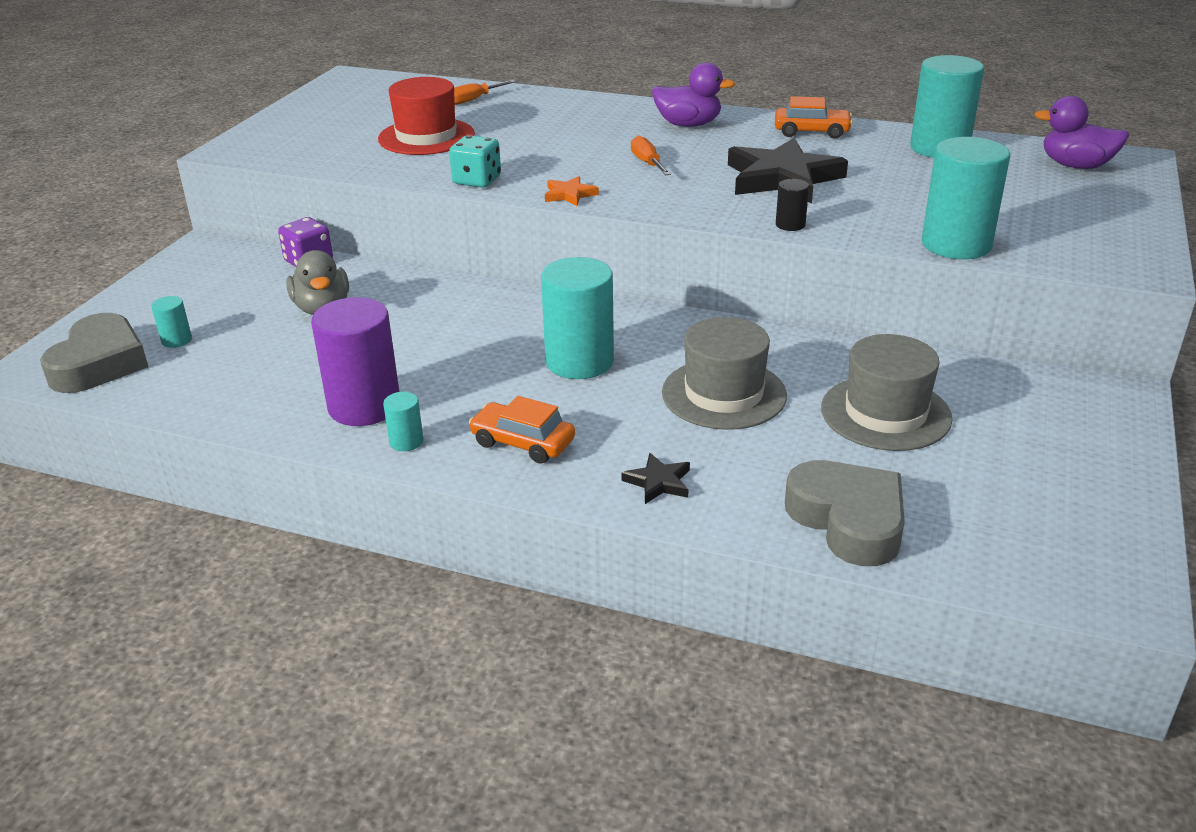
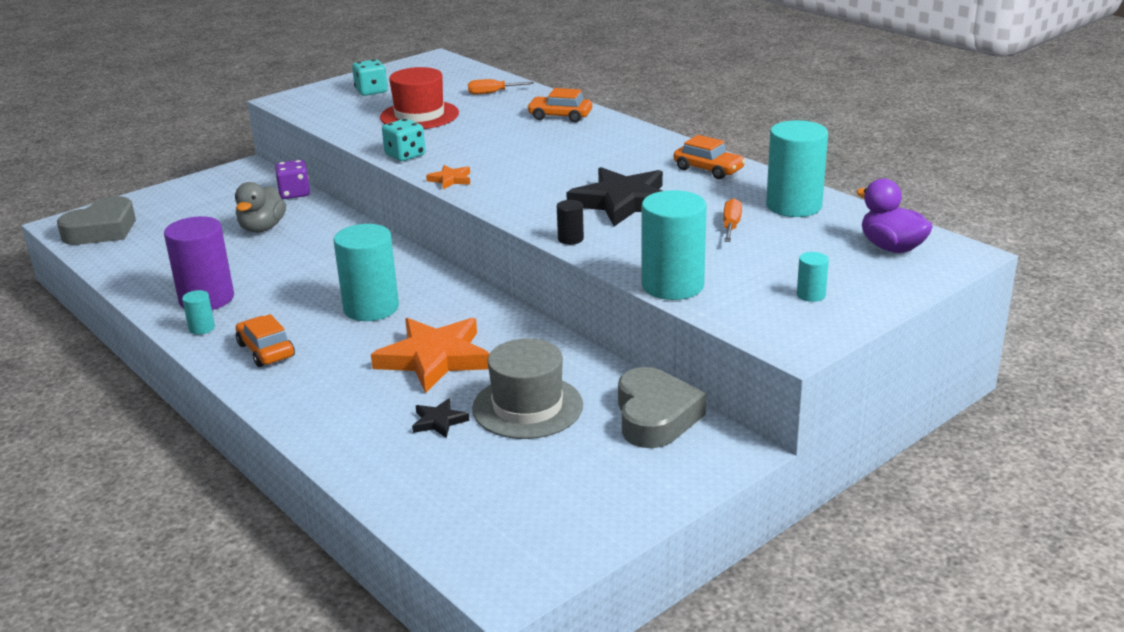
camera: 30 degrees right, 5 degrees down
(176, 340) = (158, 227): turquoise cylinder -> turquoise cylinder (811, 295)
(327, 122) = (371, 91): none -> turquoise dice
(585, 110) = (560, 116): none -> orange car
(647, 163) = (541, 168): orange screwdriver -> orange screwdriver (731, 226)
(658, 482) = (312, 402): black star -> black star (439, 421)
(688, 124) = (619, 144): purple duck -> none
(724, 394) = (434, 358): grey hat -> orange star
(848, 520) = (395, 468): grey heart -> grey heart (655, 417)

